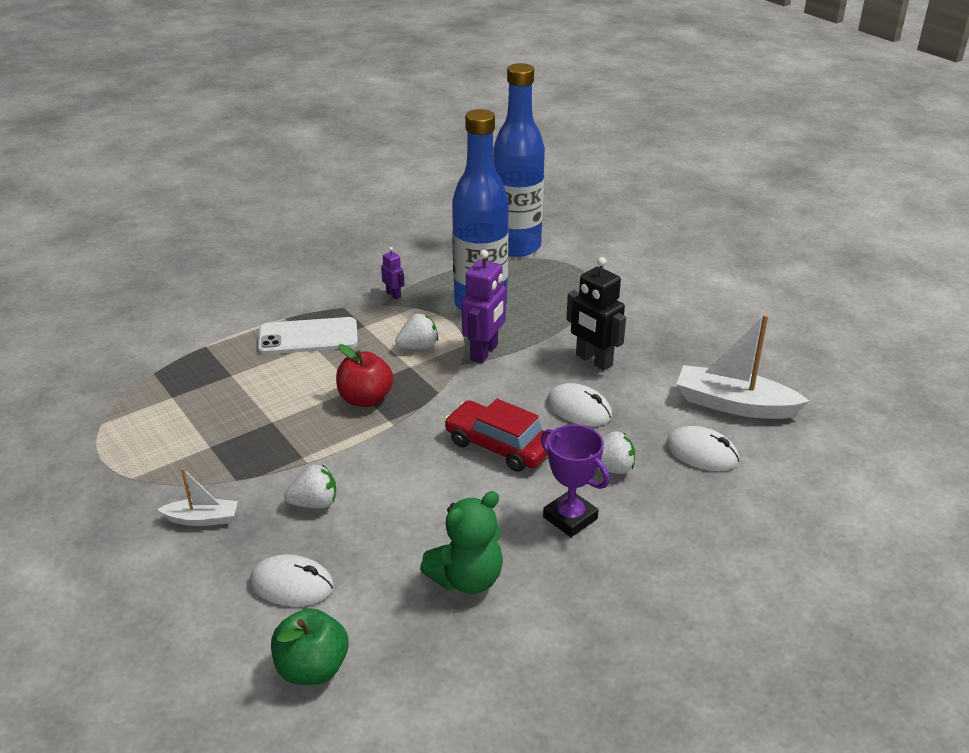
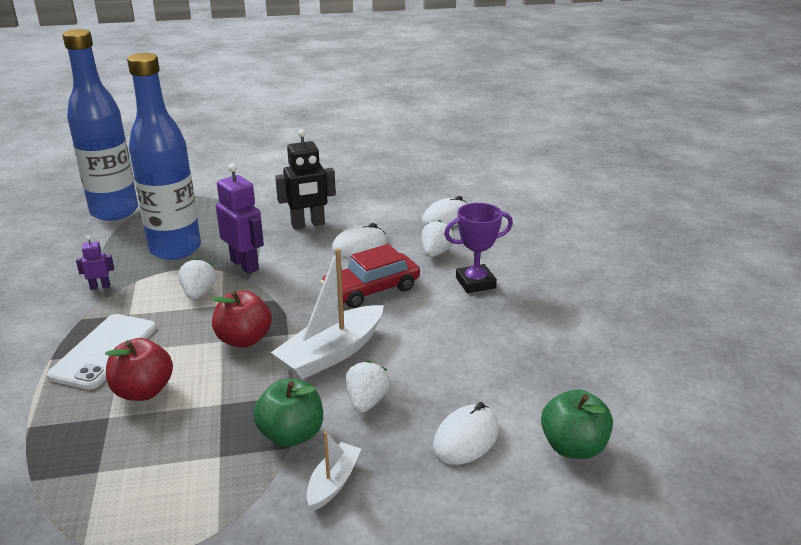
camera: 65 degrees left, 5 degrees down
(250, 474) = (291, 435): none -> green apple
(269, 377) = (143, 391): none -> red apple
(467, 579) = (512, 343): green teddy bear -> none
(734, 405) = (408, 193): white boat -> white boat (331, 353)

